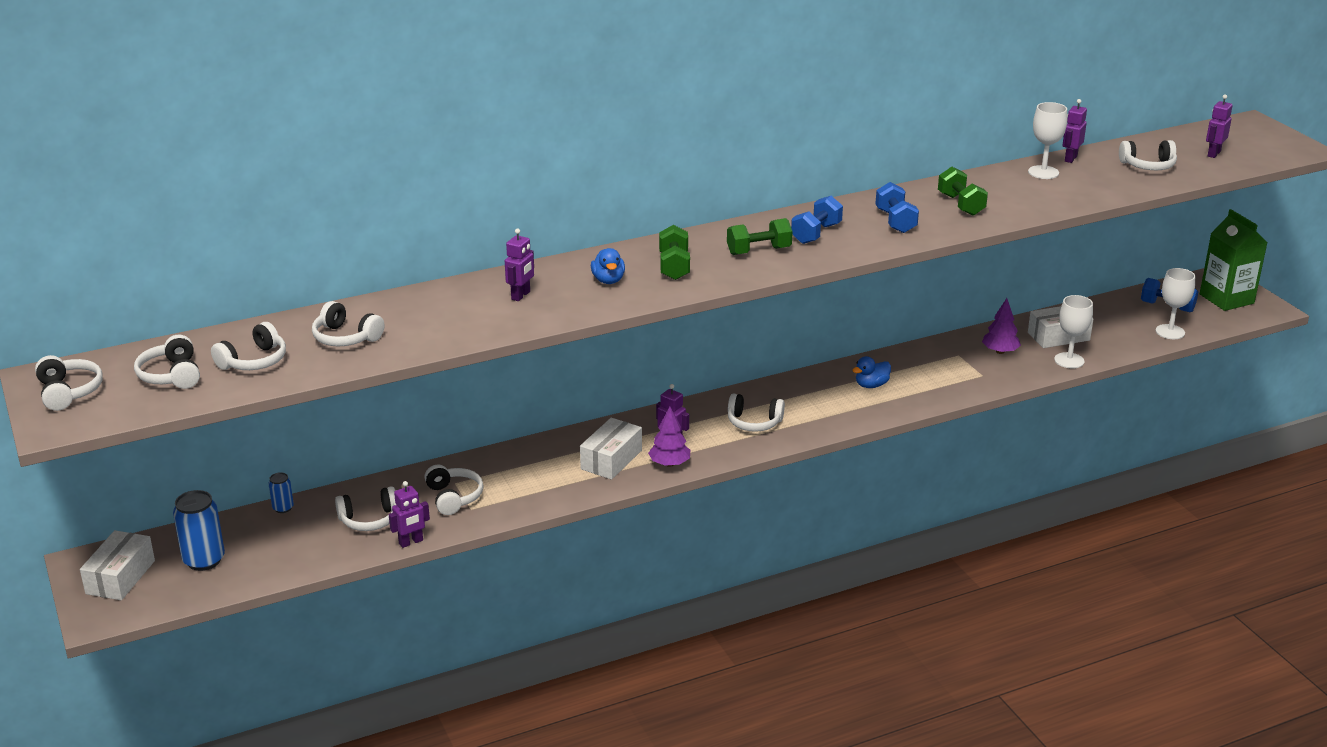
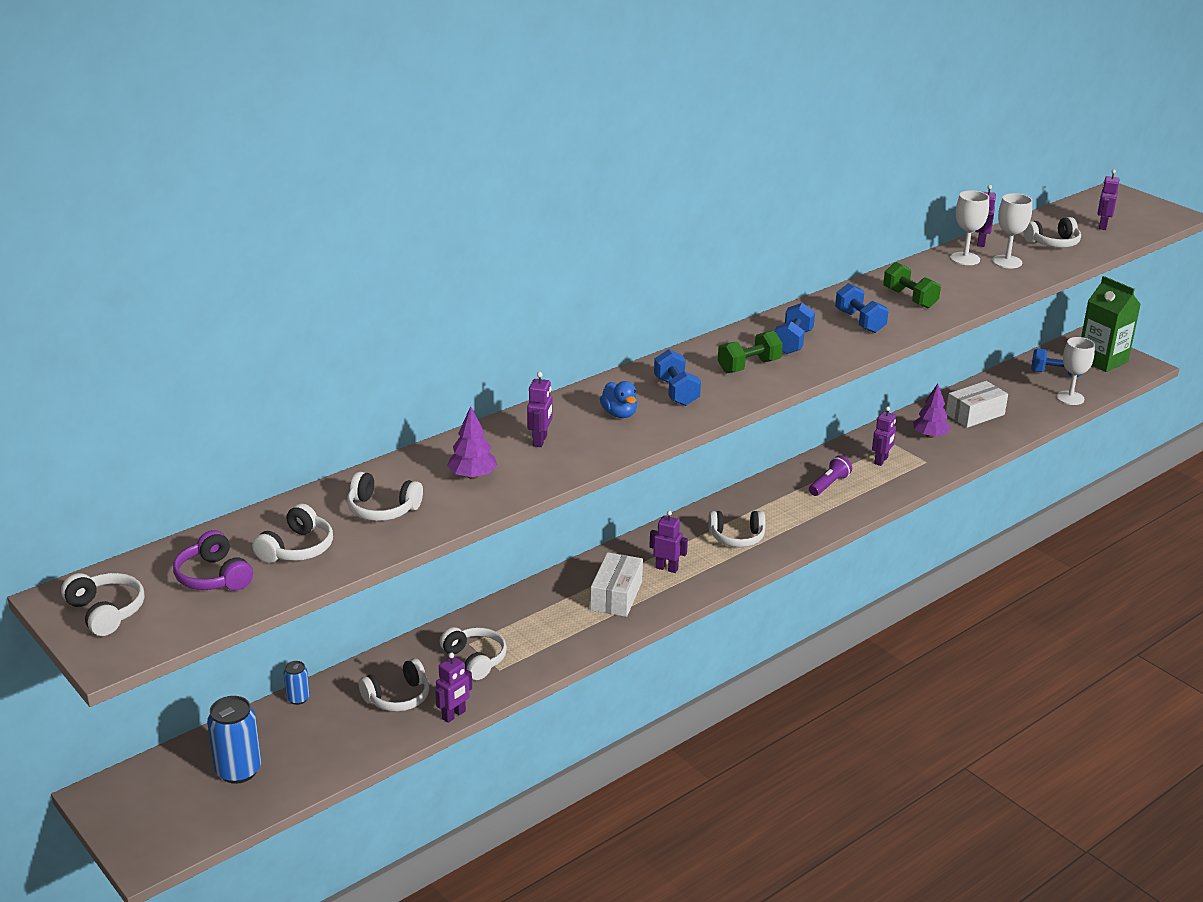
camera: 15 degrees left, 0 degrees up
(120, 577) = (152, 805): white box -> none
(172, 375) = (214, 576): white headphones -> purple headphones
(669, 464) = (676, 592): purple tree -> purple tree (472, 476)
(674, 266) = (676, 392): green dumbbell -> blue dumbbell
(871, 385) = (829, 484): blue duck -> purple flashlight
(936, 369) = (881, 461): none -> purple robot
(1069, 360) = (996, 437): white goblet -> white goblet (1007, 262)

